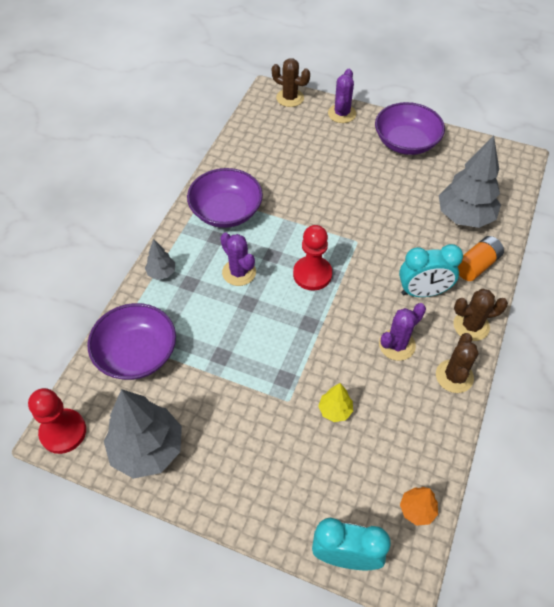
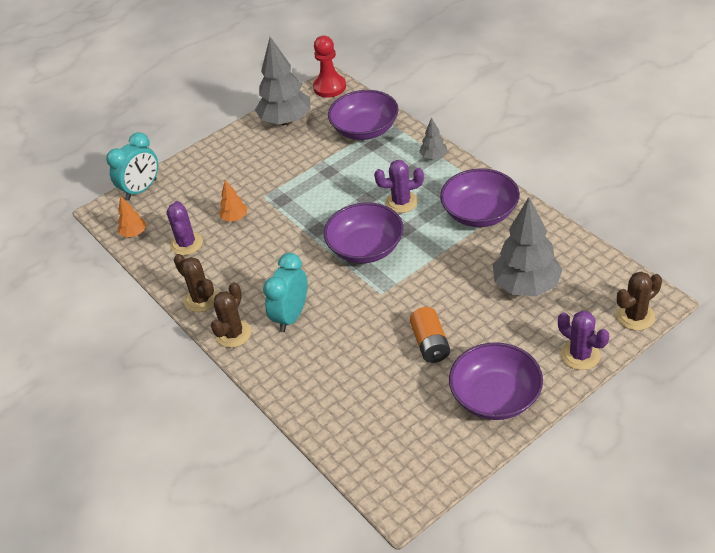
camera: 125 degrees right, 10 degrees down
(312, 274) = (365, 248): red pawn -> purple bowl
(335, 410) = (235, 218): yellow tree -> orange tree
(397, 345) = (256, 275): purple cactus -> purple cactus (186, 244)
(464, 217) = (352, 394): grey tree -> grey tree (526, 286)
(476, 265) = (288, 372): orange battery -> orange battery (430, 343)

